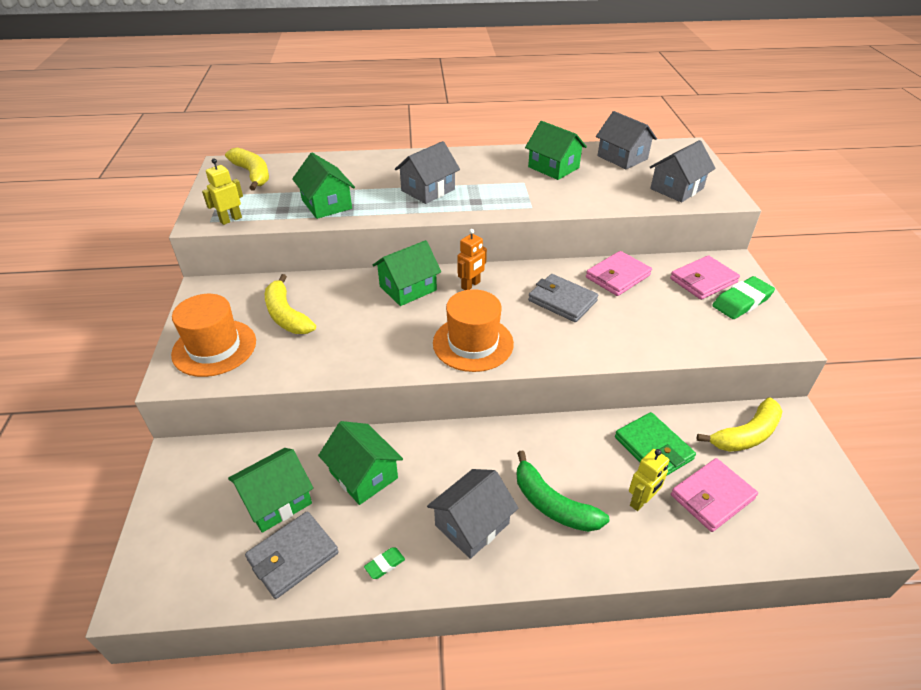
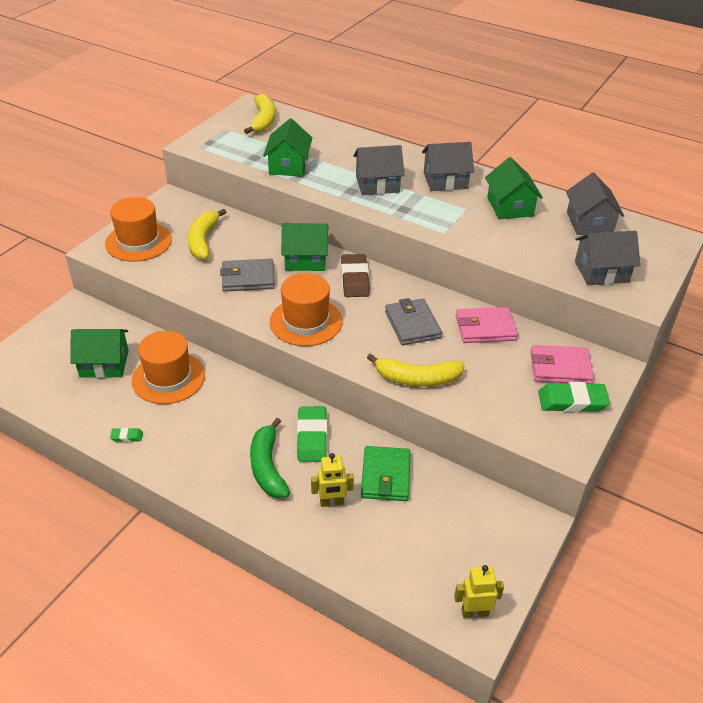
camera: 35 degrees right, 0 degrees up
(231, 219) = (212, 151): yellow robot -> yellow robot (474, 612)
(293, 556) = (82, 401): grey wallet -> grey wallet (248, 278)
(363, 475) = (168, 378): green house -> orange hat
(471, 285) = (355, 279): orange robot -> brown eraser
(472, 524) = (202, 446): grey house -> grey house (445, 180)
(558, 451) = (312, 437): none -> green eraser
(712, 497) = (389, 533): pink wallet -> none
(745, 435) = (475, 511): yellow banana -> yellow banana (417, 379)

